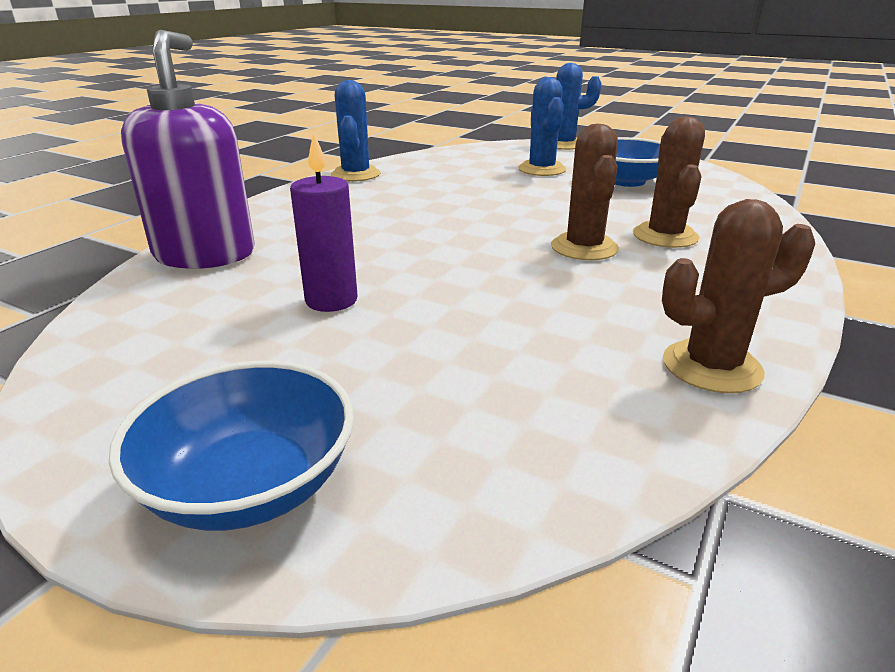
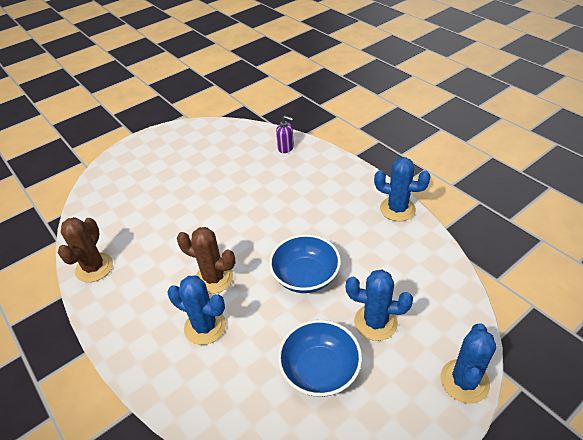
camera: 115 degrees right, 15 degrees up
(205, 254) = (286, 148): purple soap dispenser -> purple soap dispenser, size x0.43
(250, 486) = (132, 157): blue bowl -> blue bowl (305, 276)
(331, 300) = (217, 179): purple candle -> none
(665, 236) = (205, 326): brown cactus -> blue cactus

